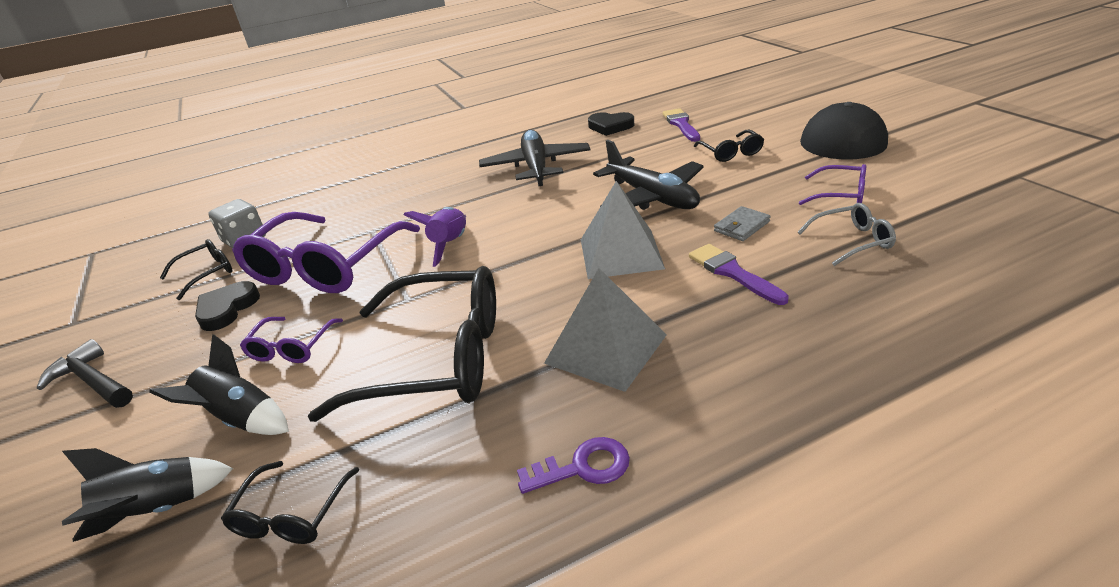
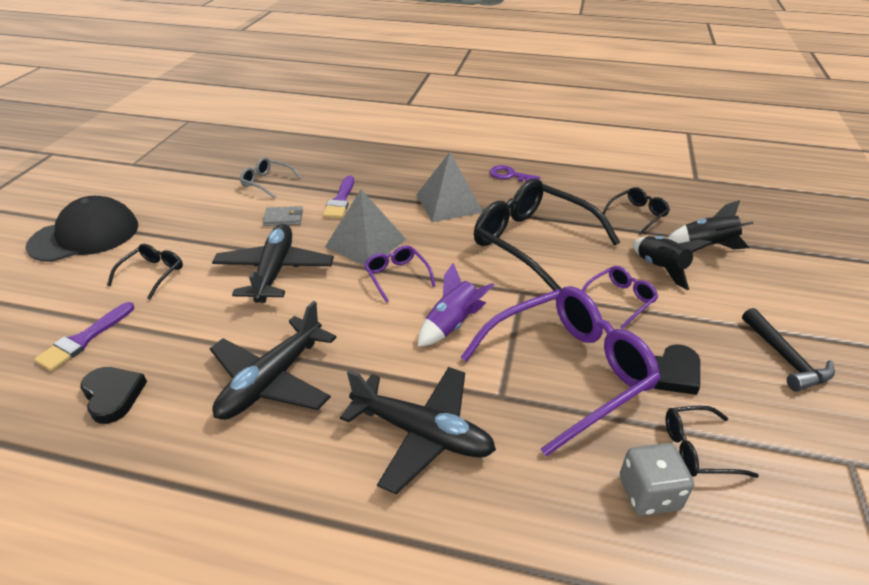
camera: 145 degrees left, 5 degrees up
(411, 195) = (422, 434): none -> black plane
(841, 194) = (204, 203): purple glasses -> purple glasses (396, 276)

